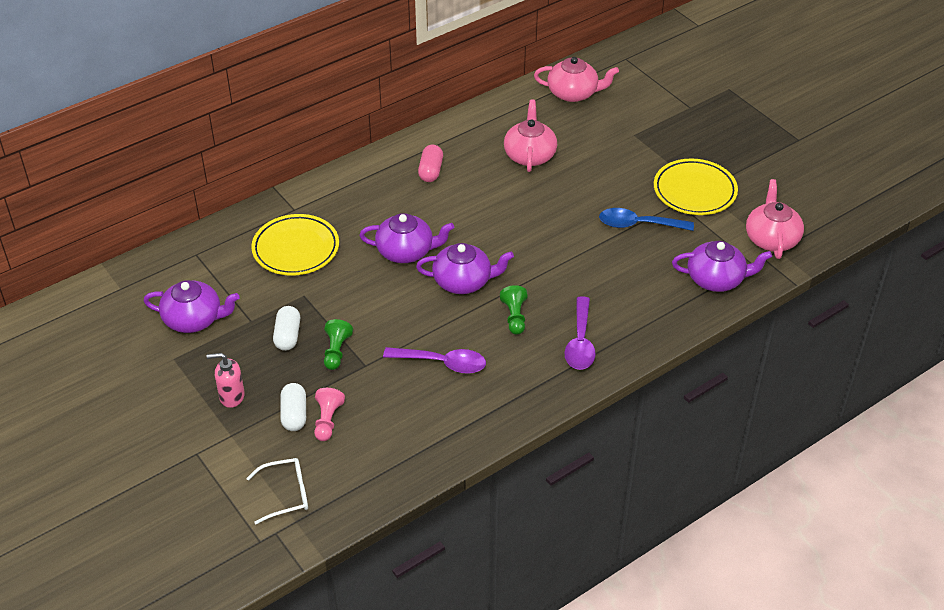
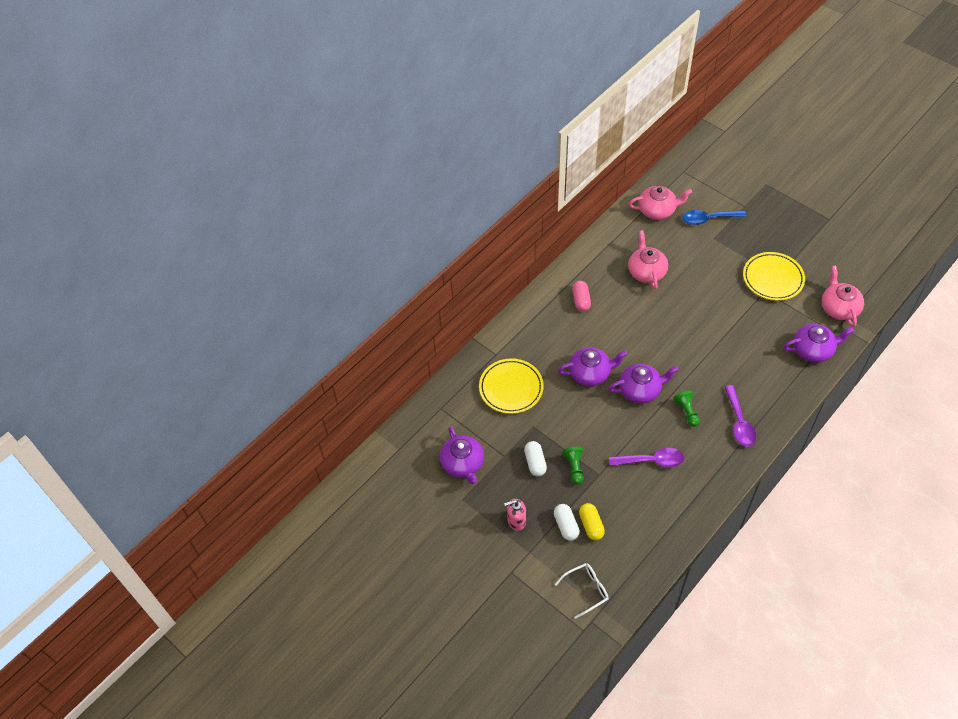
camera: 10 degrees left, 10 degrees up
(194, 319) = (463, 464): purple teapot -> purple teapot turned 75 degrees clockwise
(327, 421) = (591, 525): pink pawn -> yellow capsule
(638, 224) = (744, 315): blue spoon -> blue spoon (708, 219)

